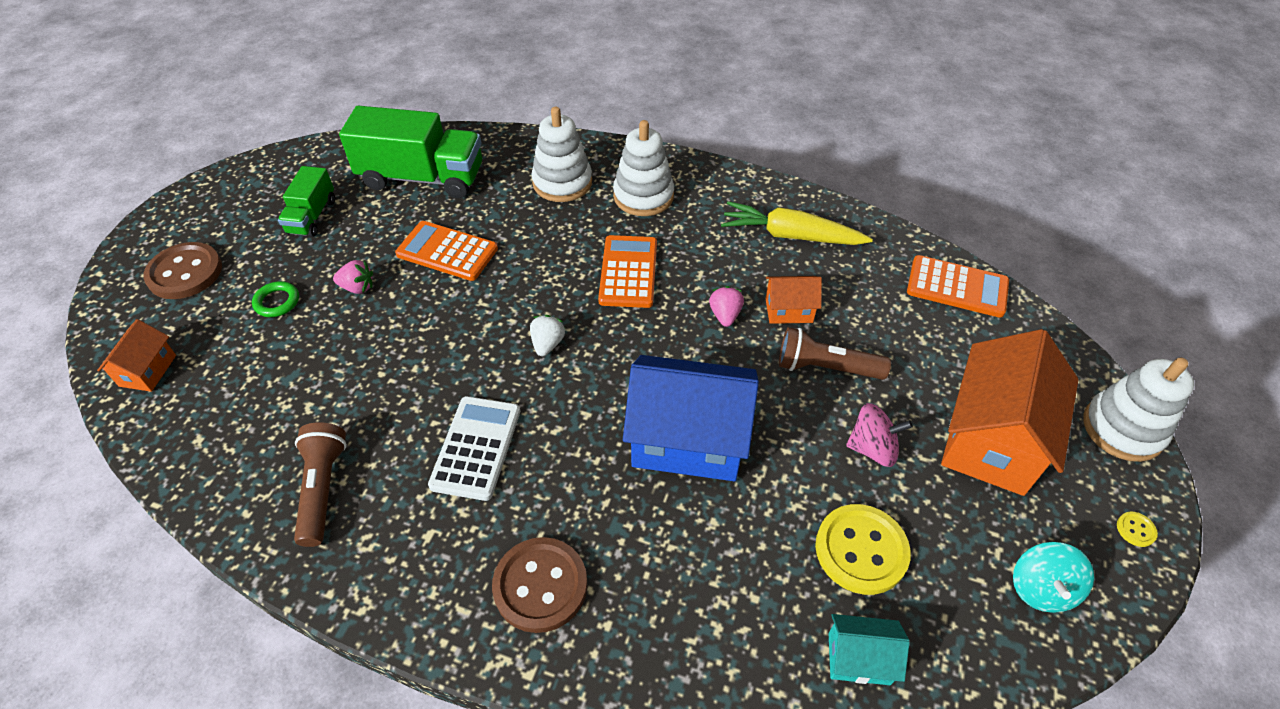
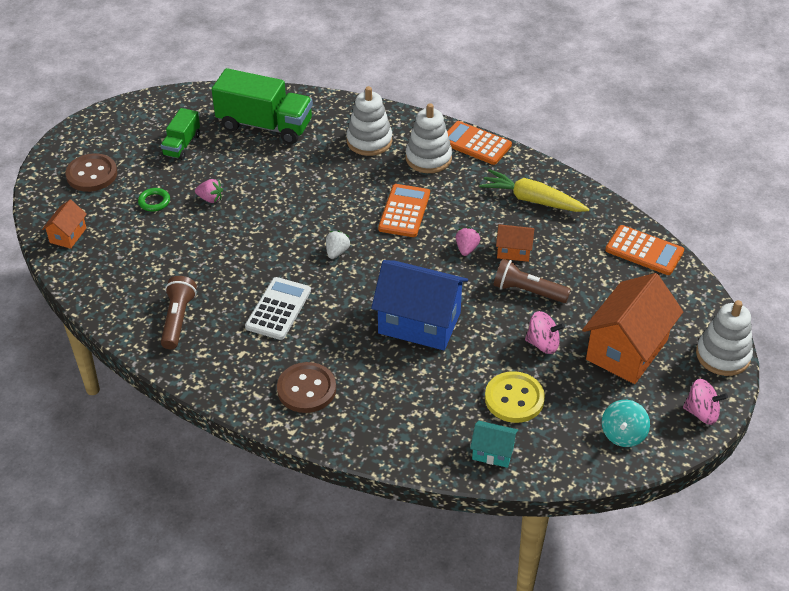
camera: 10 degrees right, 5 degrees down
(447, 251) = (276, 181): orange calculator -> orange calculator (475, 144)
(1135, 530) = (701, 413): yellow button -> pink spinning top

